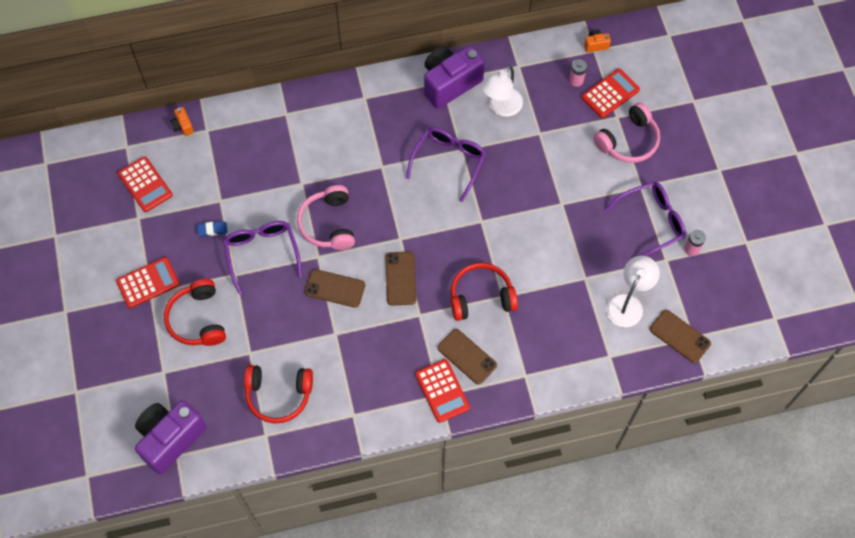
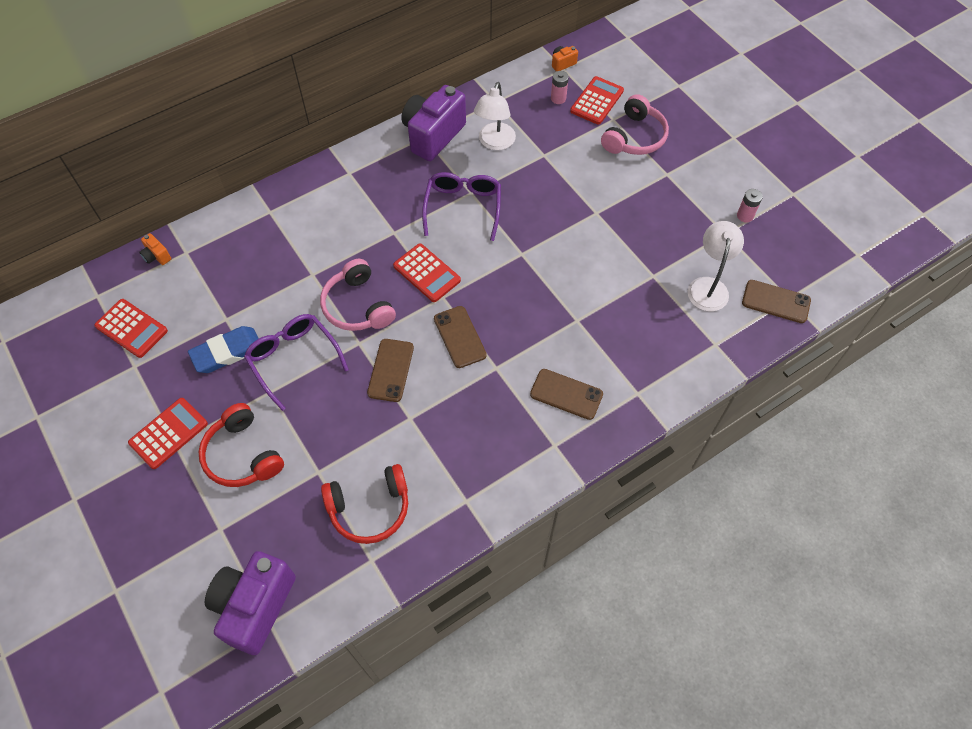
camera: 20 degrees left, 5 degrees down
(212, 230) = (227, 352): blue eraser -> blue eraser, size x1.93
(335, 288) = (390, 370): brown phone -> brown phone turned 75 degrees counterclockwise
(442, 391) = (555, 440): red calculator -> red calculator (427, 273)
(481, 297) = (554, 328): red headphones -> none
(651, 222) = (693, 203): purple glasses -> none

